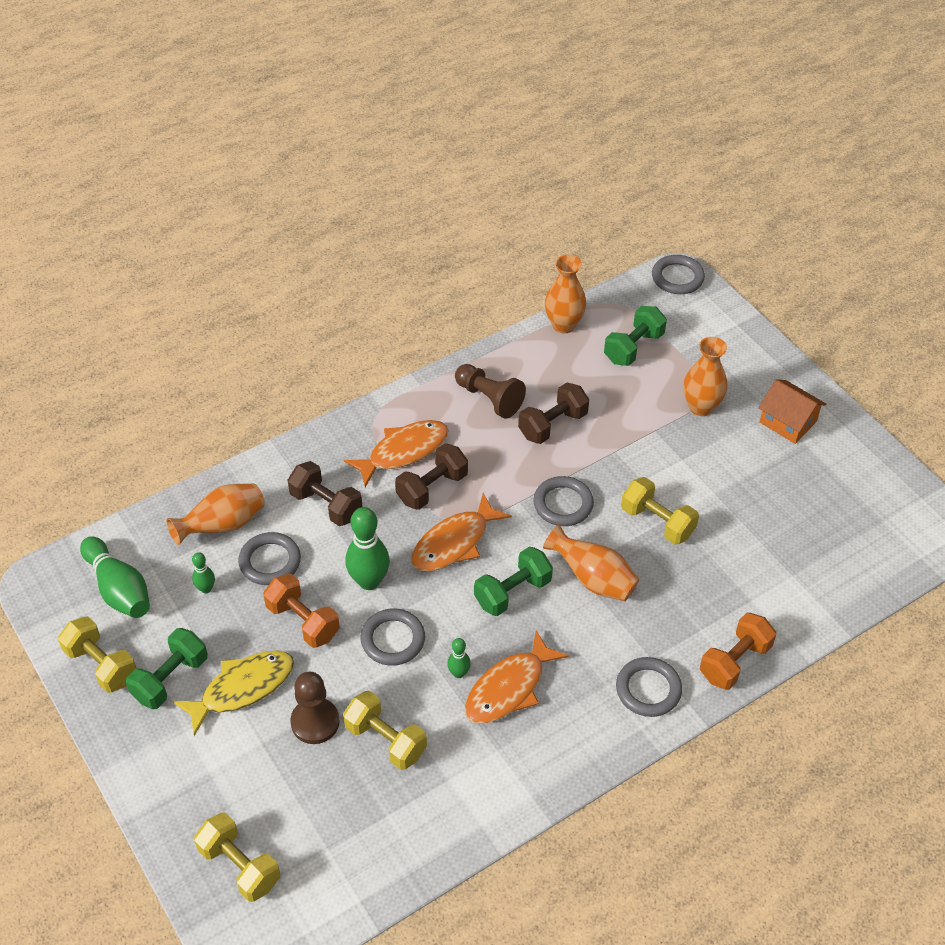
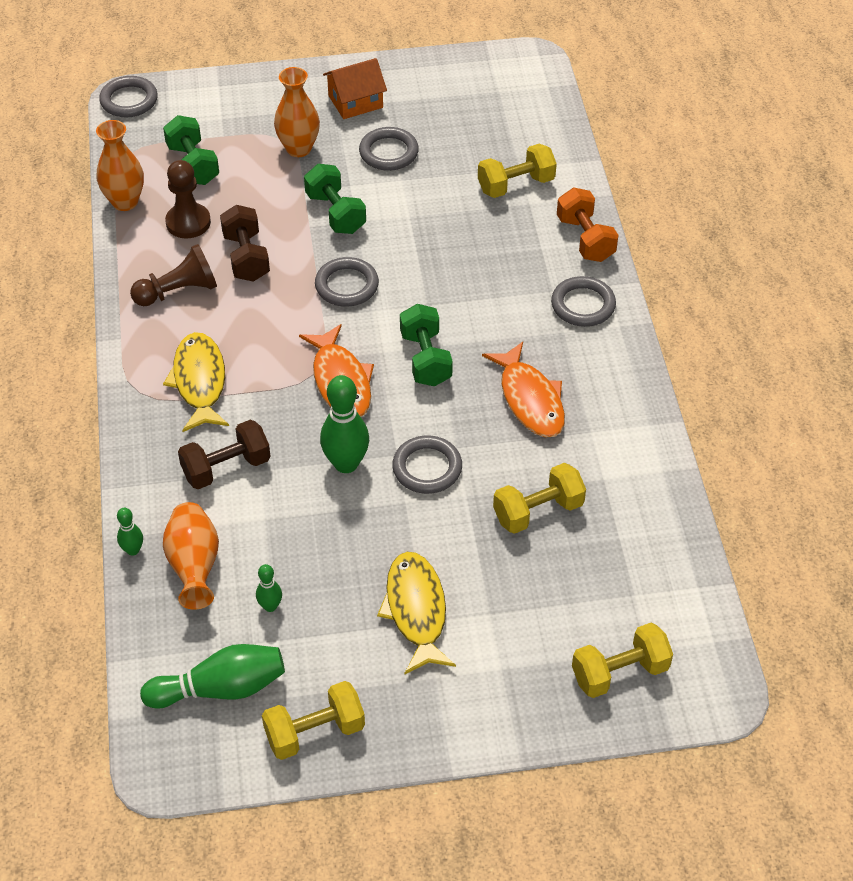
camera: 65 degrees left, 0 degrees up
(170, 679) = (369, 671): green dumbbell -> green dumbbell (335, 213)
(270, 561) = (269, 539): grey ring -> grey ring (388, 152)
(303, 621) = (363, 534): orange dumbbell -> none
(315, 722) = (489, 561): brown pawn -> brown pawn (188, 222)
(403, 452) = (199, 382): orange fish -> yellow fish
(432, 488) = (262, 375): brown dumbbell -> none
(459, 673) = (493, 430): green bowling pin -> green bowling pin (133, 550)
(593, 579) = (445, 297): orange vase -> none
(657, 522) = (409, 229): yellow dumbbell -> yellow dumbbell (516, 185)

